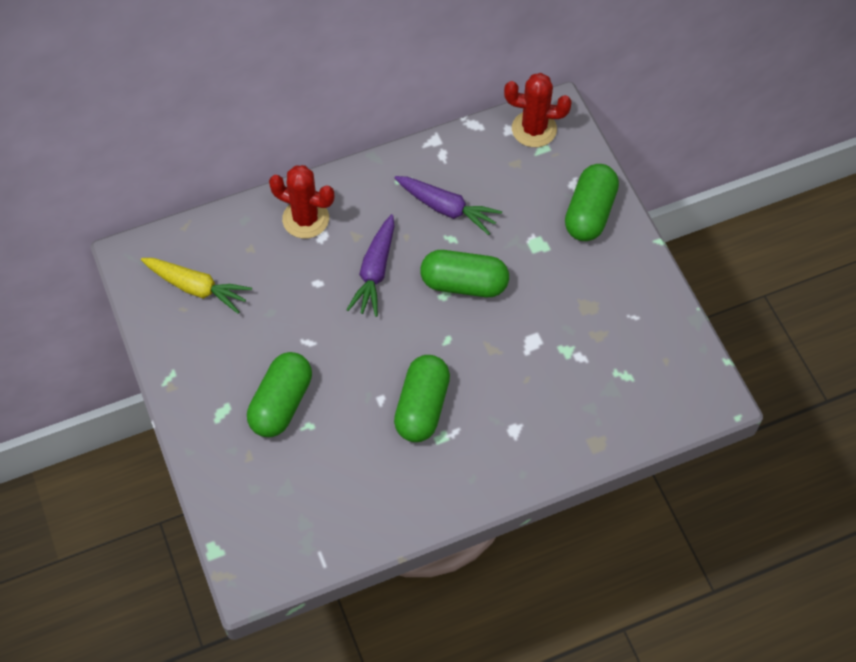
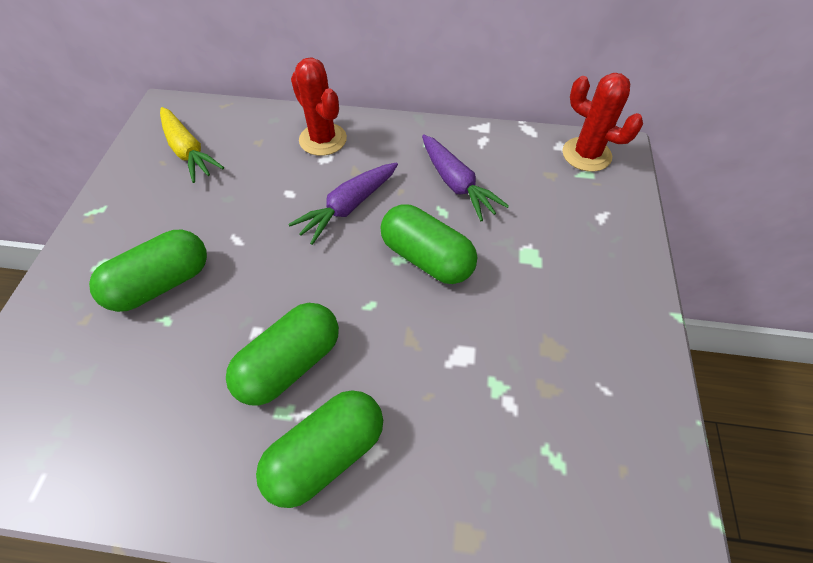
camera: 30 degrees right, 5 degrees down
(590, 213) = (607, 251): green capsule -> green capsule (326, 454)

